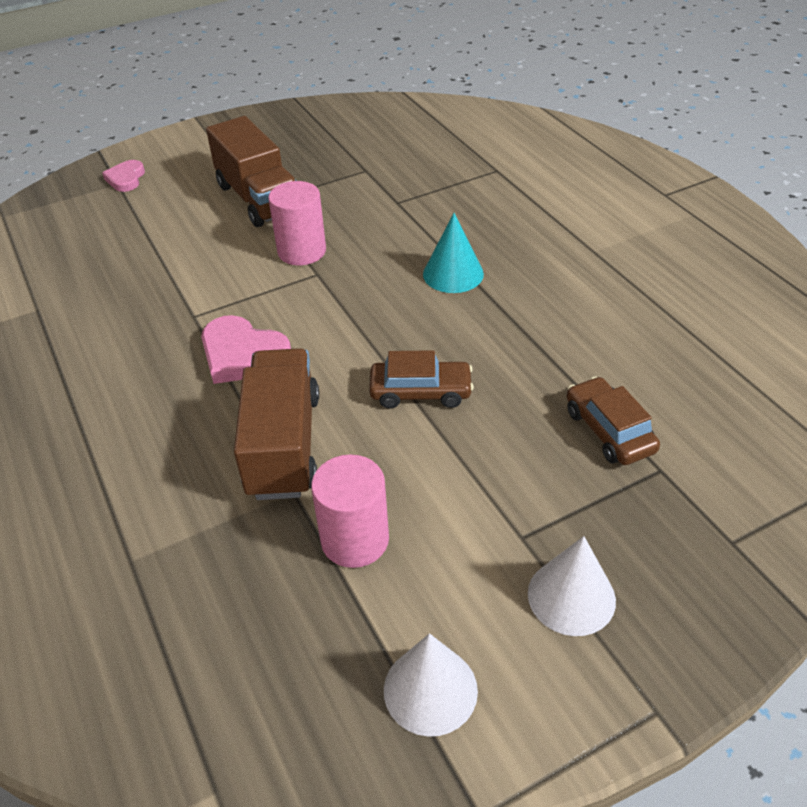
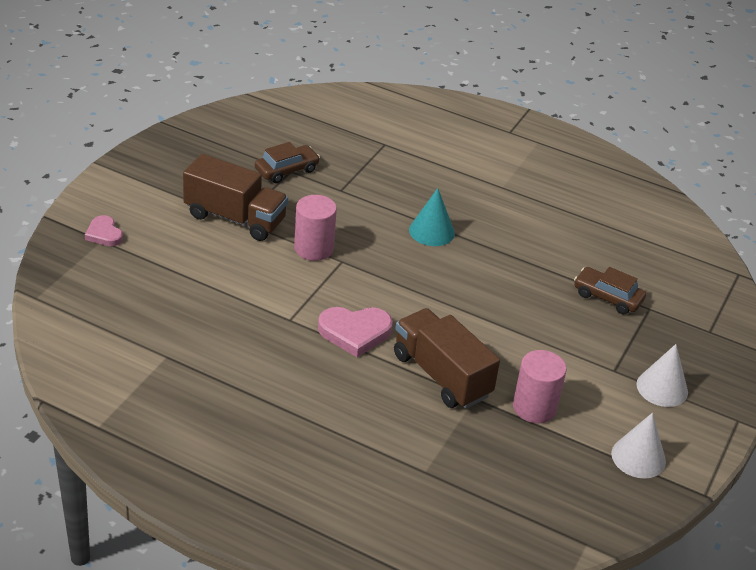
camera: 40 degrees left, 5 degrees down
(420, 392) = (487, 314): brown car -> brown car (286, 170)

